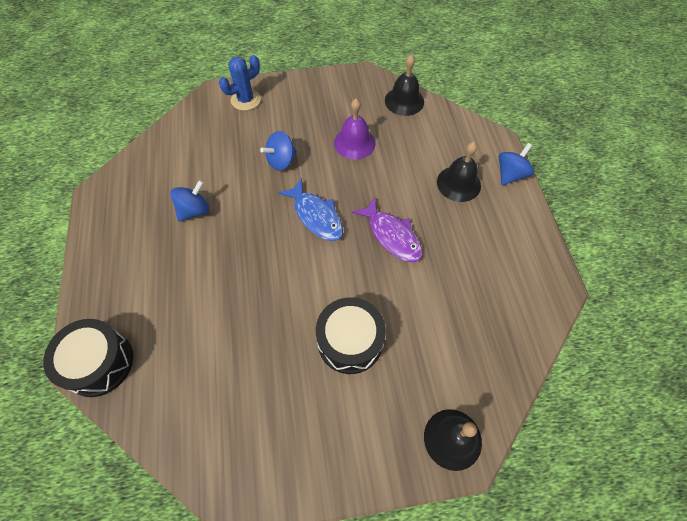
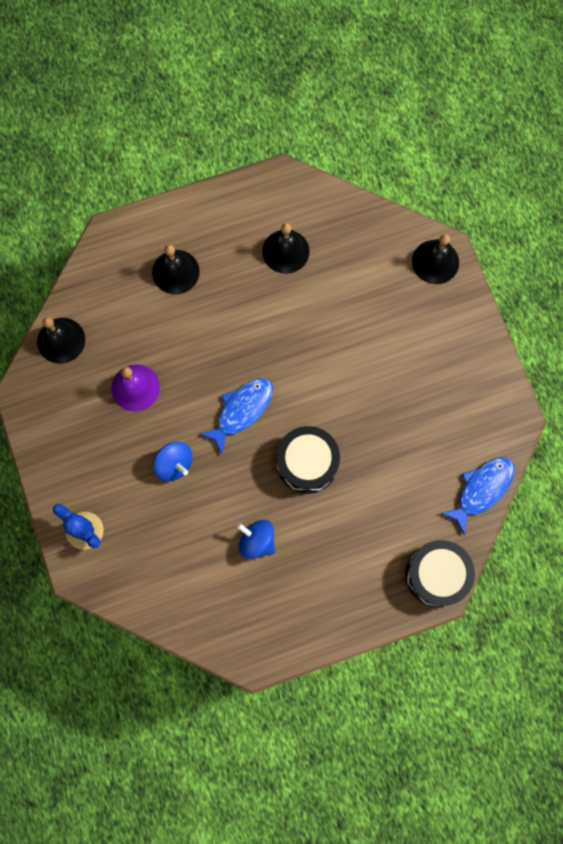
camera: 100 degrees left, 15 degrees up
(168, 433) = (481, 490): none -> blue fish
(350, 341) = (370, 354): black drum -> black drum (307, 463)
(392, 235) = (252, 331): purple fish -> none
(474, 278) = (285, 251): none -> black bell
(510, 174) = (155, 220): blue spinning top -> none

